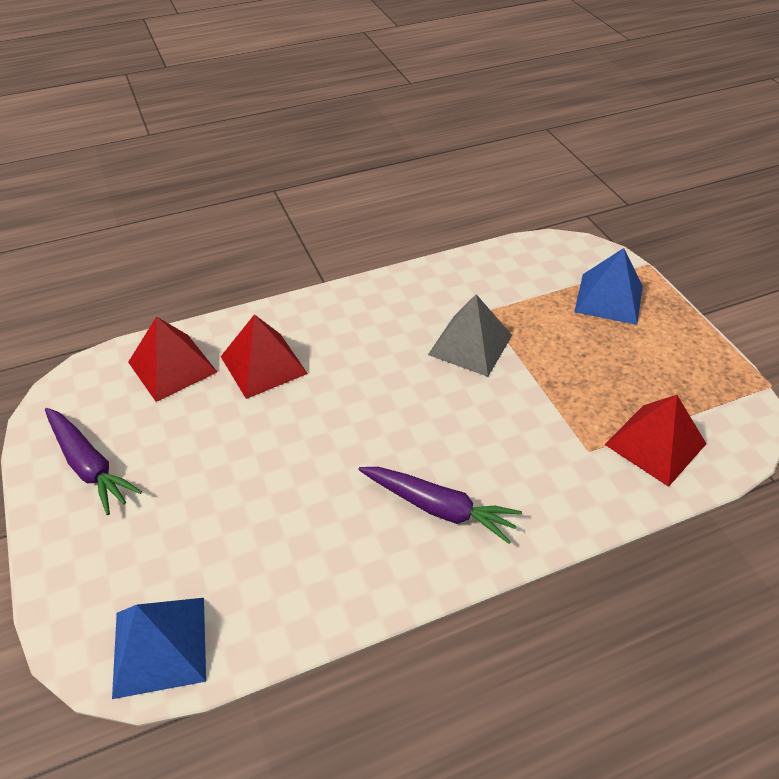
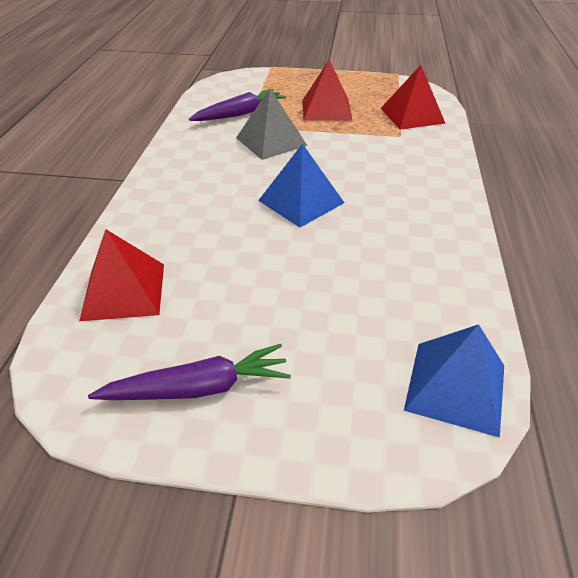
camera: 60 degrees left, 5 degrees down
(263, 365) = (185, 236): red pyramid -> red pyramid (326, 109)
(438, 508) = (406, 201): purple carrot -> purple carrot (239, 114)
(609, 298) = (285, 86): blue pyramid -> blue pyramid (301, 201)

